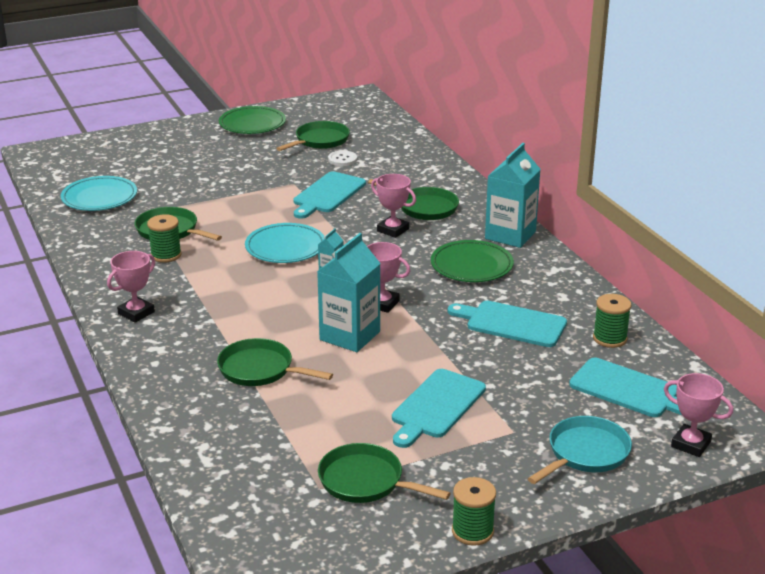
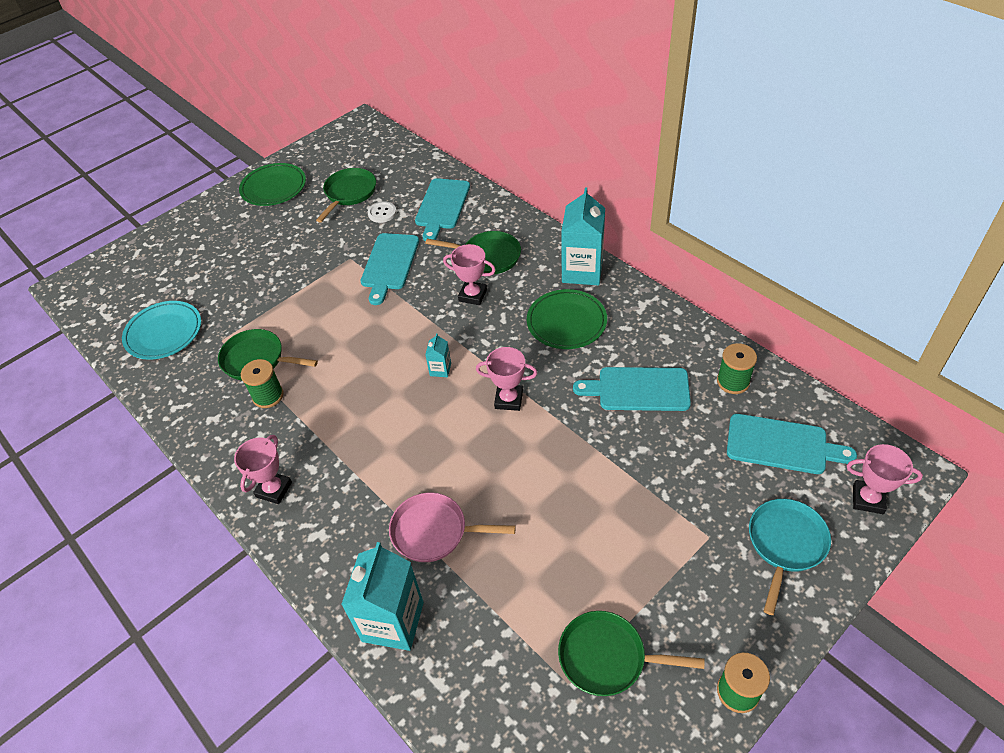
camera: 15 degrees left, 20 degrees up
(260, 370) = (434, 532): green pan -> pink pan
(285, 247) = (381, 349): turquoise plate -> none
(350, 336) = (498, 454): turquoise carton -> turquoise carton (393, 621)
(436, 406) = (623, 526): turquoise cutting board -> turquoise cutting board (442, 206)

